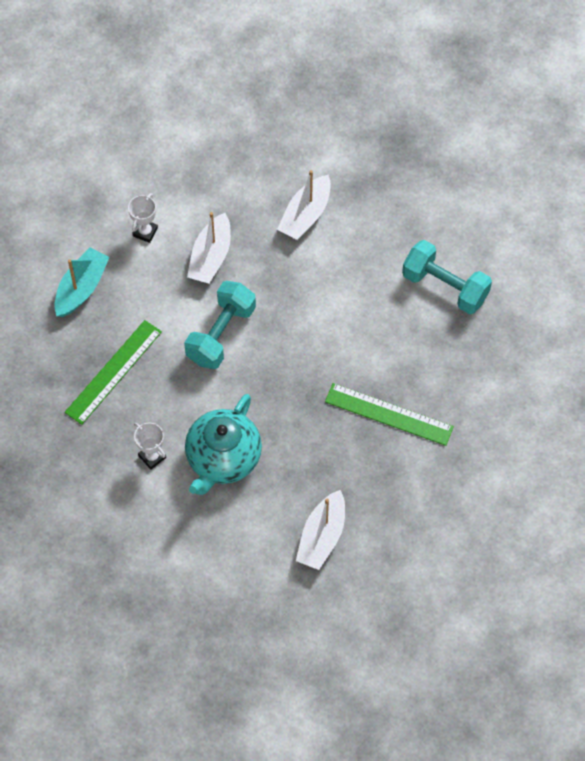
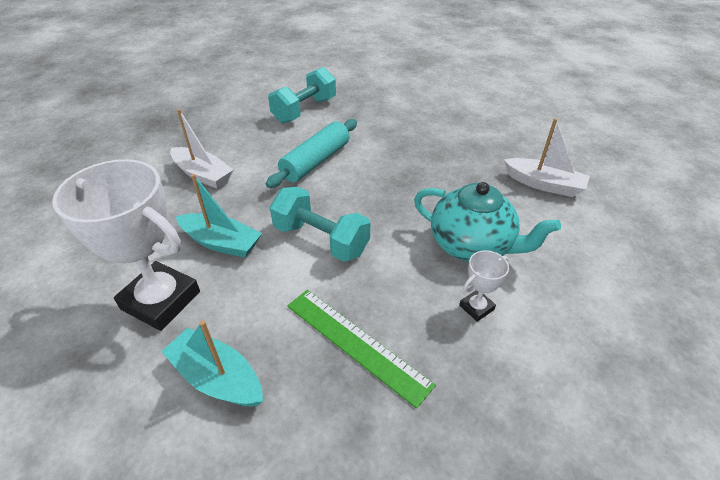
camera: 85 degrees left, 20 degrees down
(145, 232) = (161, 300): white trophy -> white trophy, size x2.25
(211, 256) = (221, 243): white boat -> turquoise boat
(340, 313) = (315, 161): none -> turquoise rolling pin
(389, 414) = (418, 142): green ruler -> none

